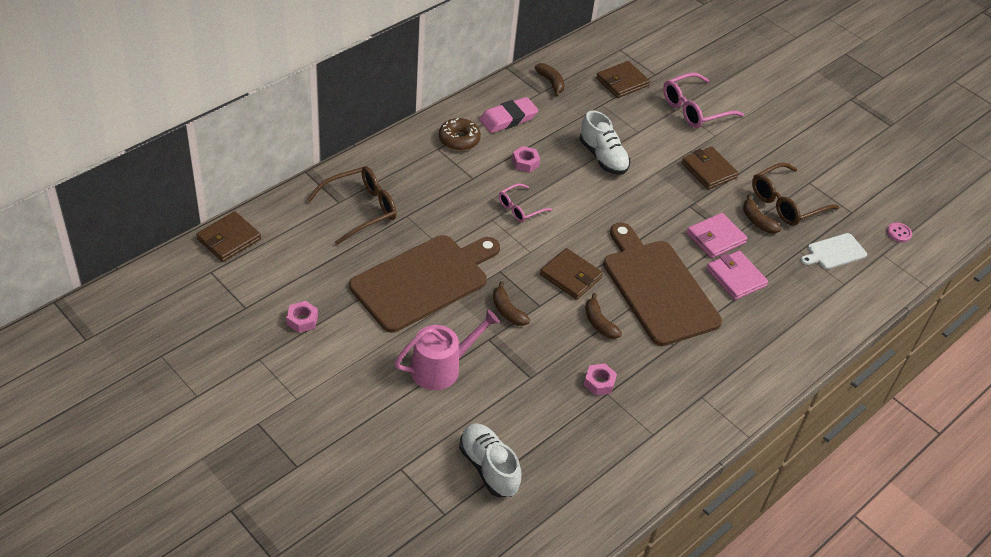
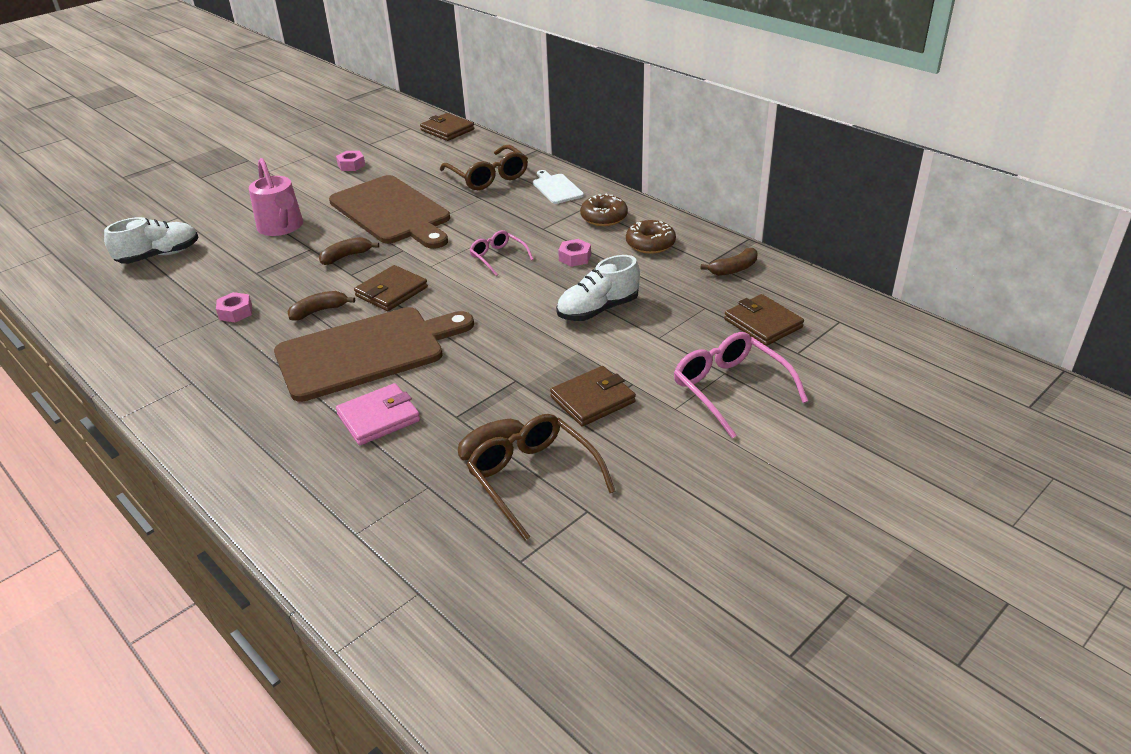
camera: 95 degrees right, 10 degrees down
(508, 119) = (650, 244): pink eraser -> brown donut
(715, 238) = (454, 402): pink wallet -> none
(834, 252) = (424, 528): white cutting board -> white cutting board (556, 188)
(898, 233) = (470, 625): pink button -> none

